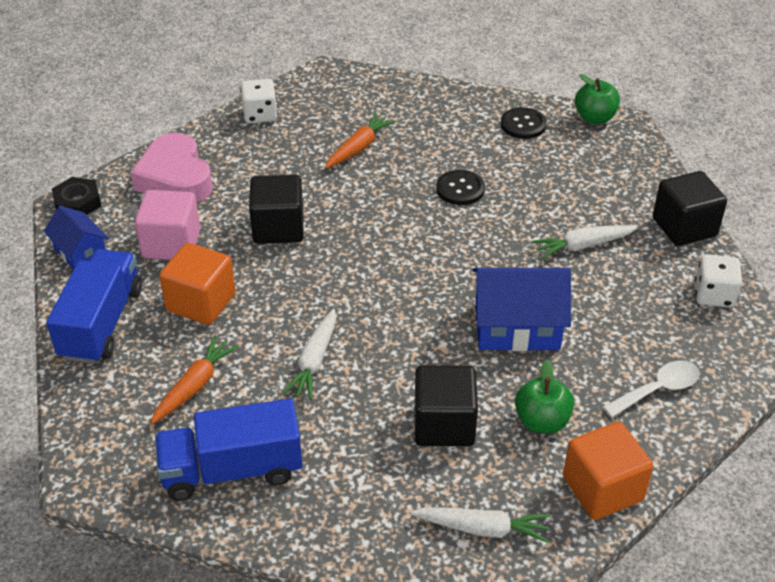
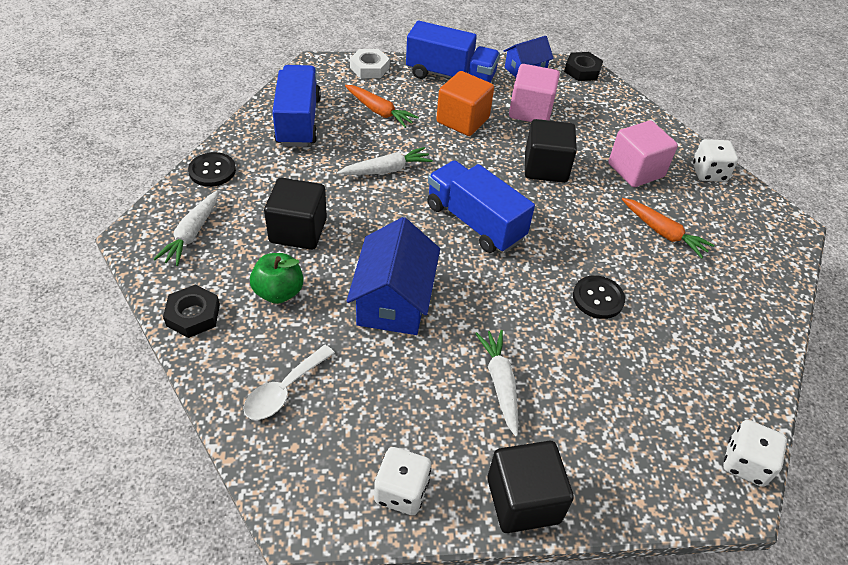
camera: 95 degrees right, 5 degrees up
(88, 413) = (369, 68): none -> white nut
(175, 178) = (612, 118): pink heart -> none
(267, 163) = (636, 170): none -> pink cube
(314, 361) = (386, 170): white carrot -> white carrot turned 135 degrees clockwise
(384, 277) = (475, 222): none -> blue truck
(523, 125) = (720, 380): black button -> black button (212, 171)
(594, 118) = (745, 463): green apple -> white dice
(602, 489) = (193, 315): orange cube -> black nut
(658, 389) = (284, 390): white spoon -> white spoon turned 60 degrees clockwise

